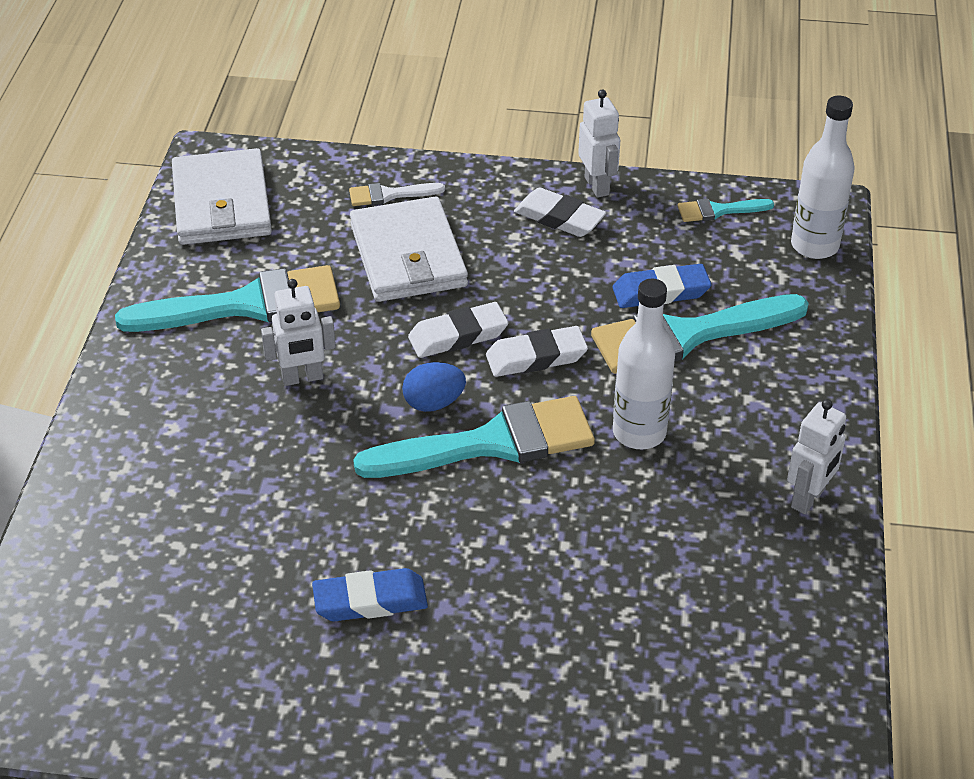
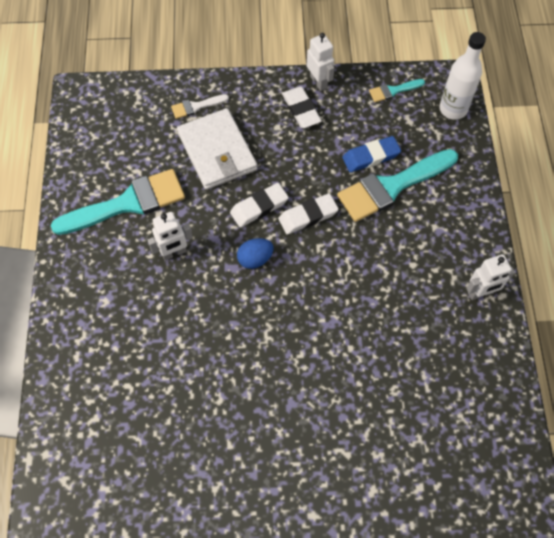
camera: 10 degrees left, 20 degrees up
(222, 203) = (95, 128): white wallet -> none
(370, 601) = (248, 406): blue eraser -> none
(490, 443) = (294, 283): turquoise brush -> none
(559, 218) = (301, 110): white eraser -> white eraser turned 45 degrees clockwise
(639, 433) = (377, 261): white bottle -> none
(808, 498) = (480, 293): white robot -> white robot turned 45 degrees clockwise

